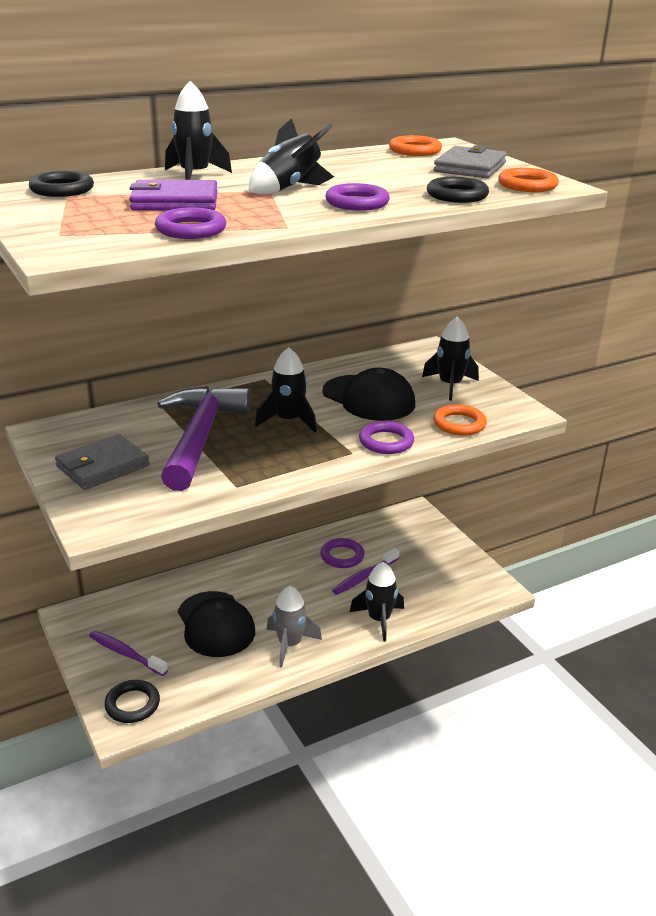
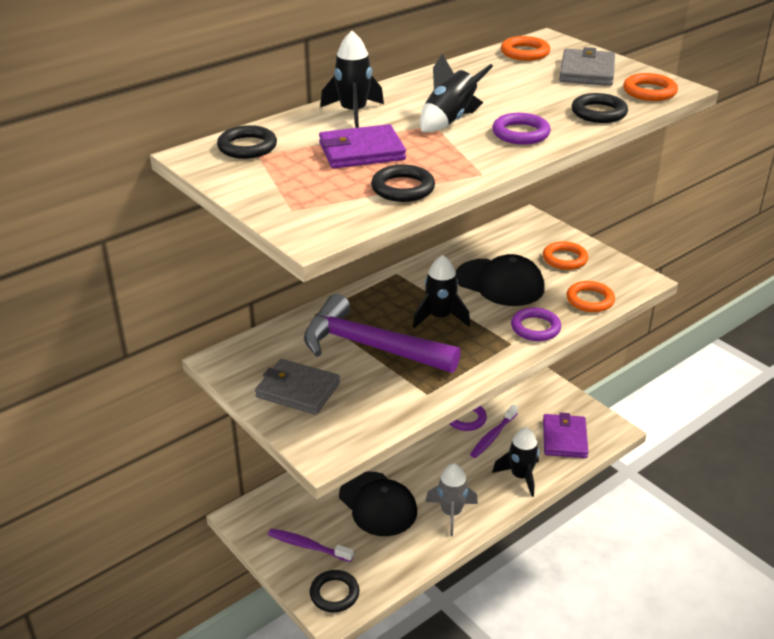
camera: 10 degrees left, 5 degrees up
(103, 466) = (298, 390): grey wallet -> grey wallet turned 75 degrees clockwise
(191, 229) = (403, 188): purple ring -> black ring
(200, 437) = (370, 346): purple hammer -> purple hammer turned 60 degrees counterclockwise
(441, 590) = (564, 438): none -> purple wallet
(450, 385) = (565, 259): black rocket -> orange ring

